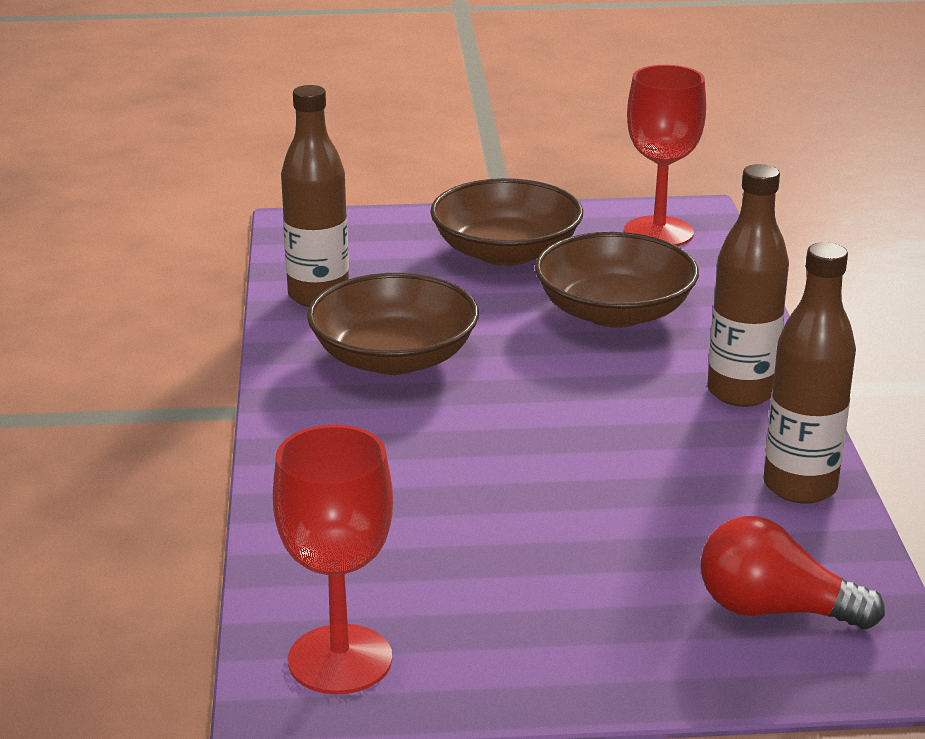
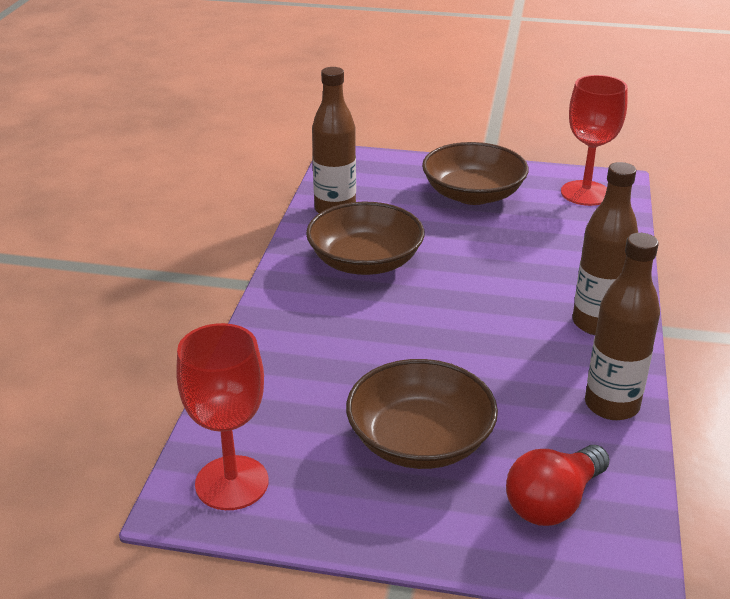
camera: 15 degrees right, 5 degrees up
(614, 312) = (530, 249): brown bowl -> brown bowl (420, 440)
(774, 609) = (553, 502): red light bulb -> red light bulb turned 75 degrees counterclockwise

